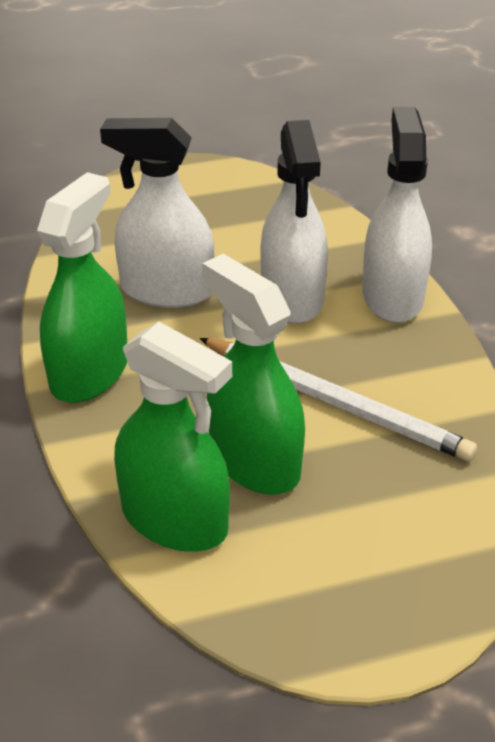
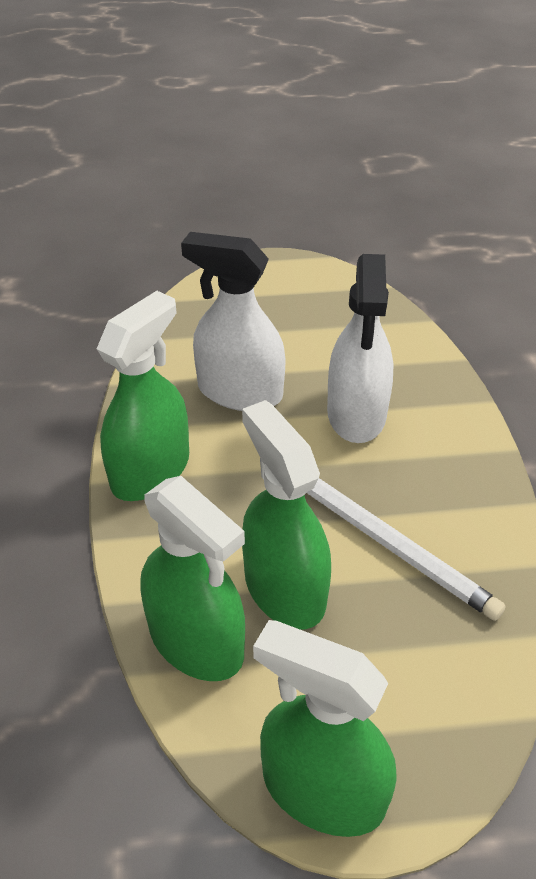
camera: 10 degrees right, 5 degrees up
(332, 630) = (323, 790): none -> green spray bottle
(392, 296) = (454, 424): white spray bottle -> none

